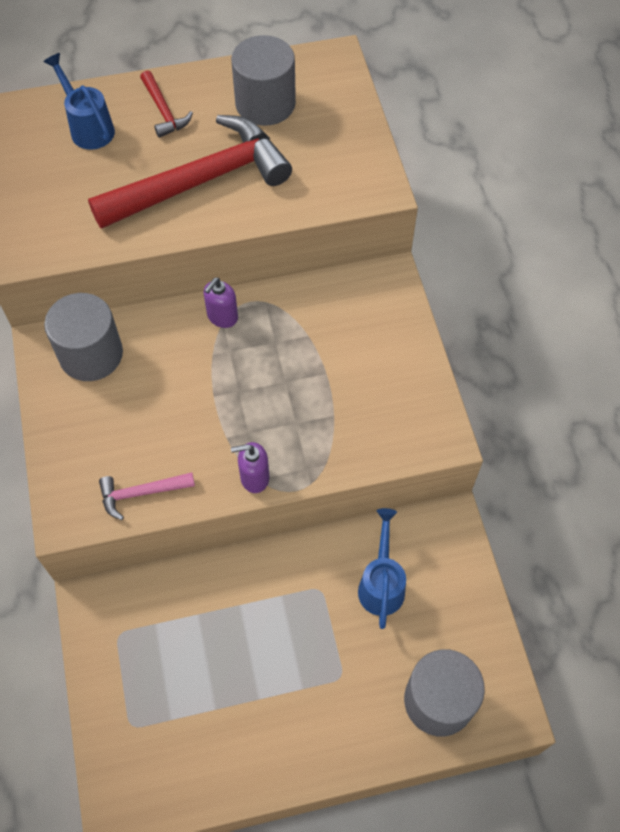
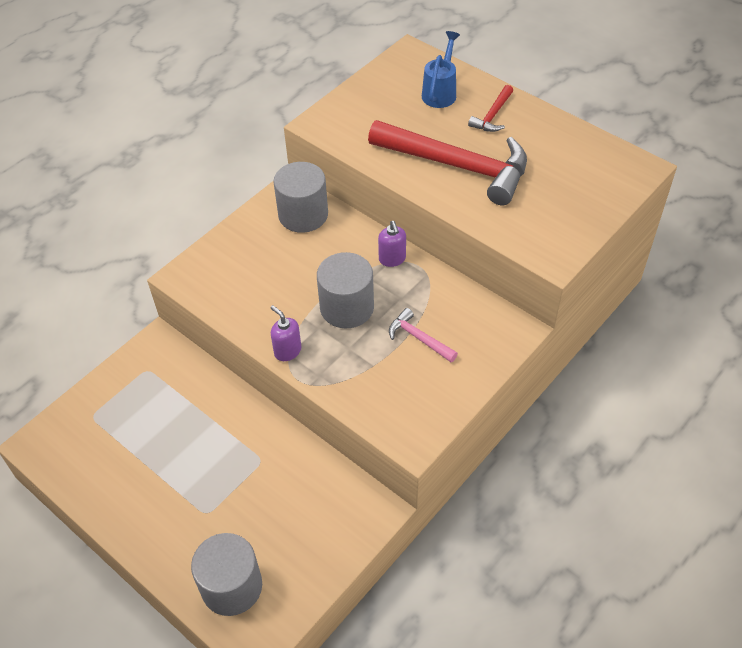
camera: 55 degrees right, 10 degrees down
(141, 493) = (228, 301): pink hammer -> pink hammer (419, 338)
(222, 317) = (392, 259): purple soap dispenser -> purple soap dispenser turned 105 degrees counterclockwise
(265, 104) = (556, 157): grey cylinder -> grey cylinder (347, 307)
(381, 583) = (294, 495): blue watering can -> none

